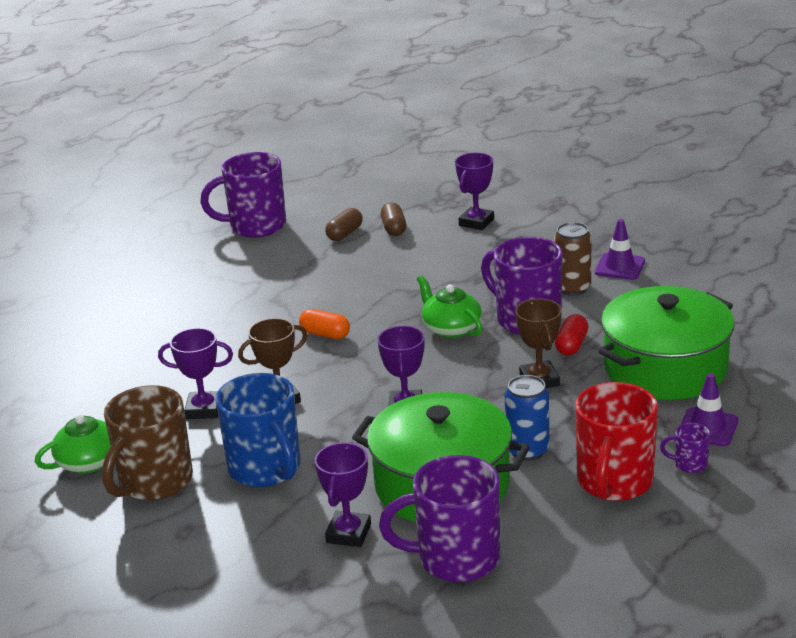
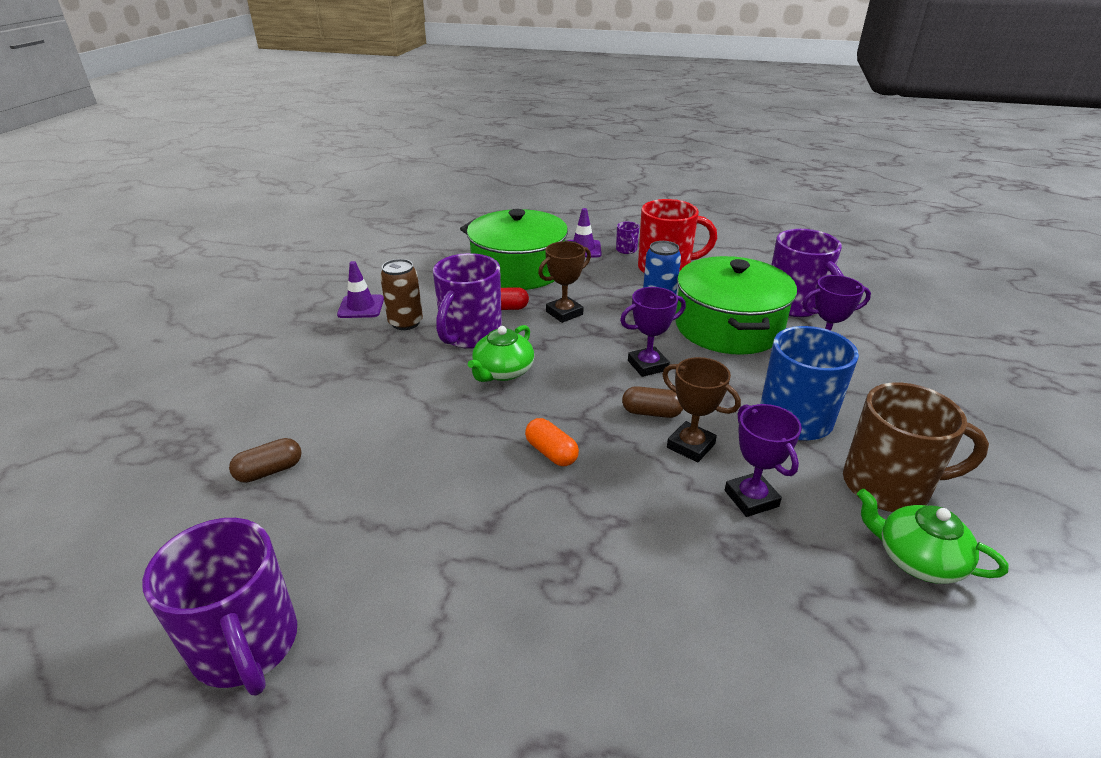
camera: 115 degrees left, 5 degrees up
(325, 334) = (551, 452): orange capsule -> orange capsule turned 45 degrees counterclockwise
(345, 234) = (283, 516): brown capsule -> brown capsule (651, 412)
(476, 222) = (257, 406): purple trophy -> none

